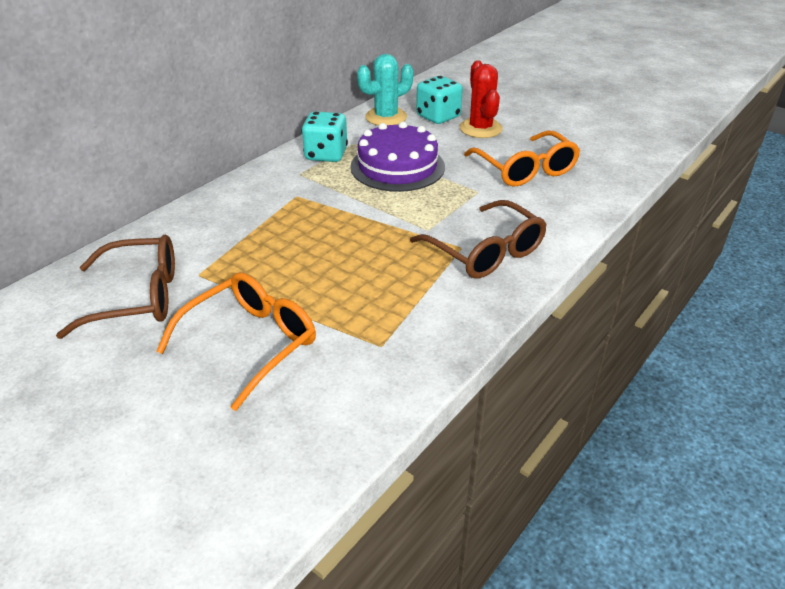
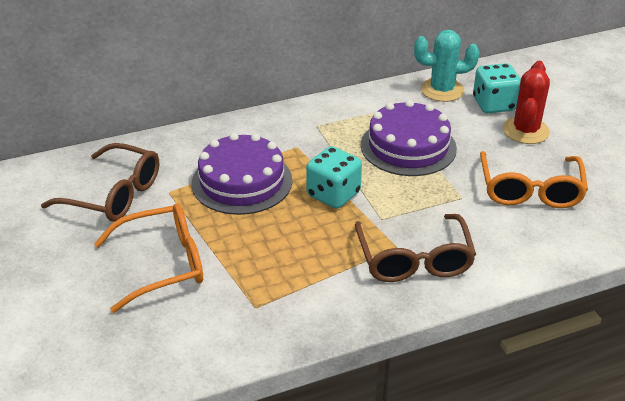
camera: 30 degrees right, 0 degrees up
(268, 241) = (242, 182): none -> purple cake
(326, 154) = (354, 113): turquoise dice -> turquoise dice (333, 194)

